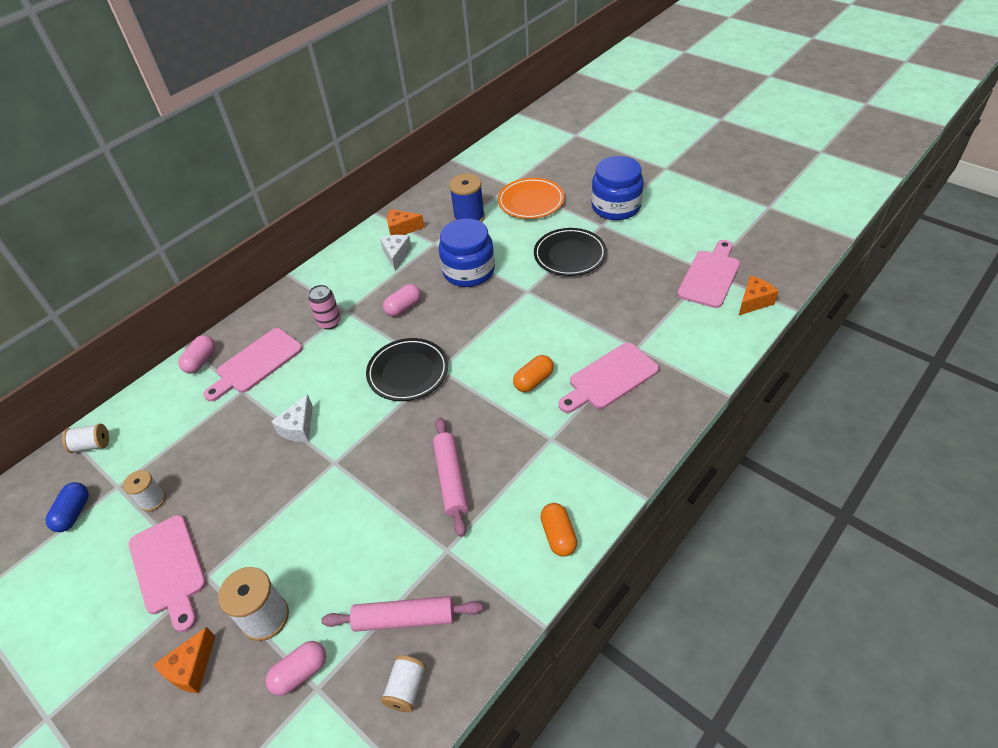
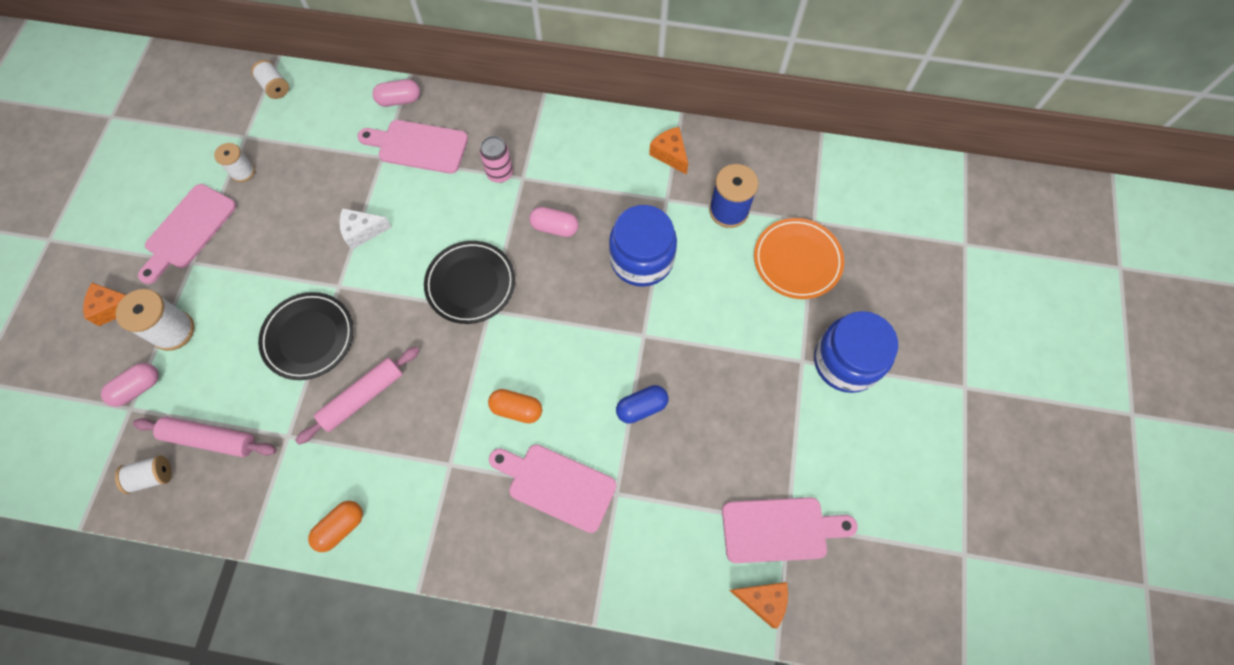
camera: 55 degrees right, 20 degrees up
(74, 513) = (209, 125): blue capsule -> blue capsule (641, 407)
(300, 672) = (138, 388): pink capsule -> pink capsule turned 60 degrees counterclockwise
(396, 255) = (626, 174): white cheese -> none
(404, 619) = (210, 439): pink rolling pin -> pink rolling pin turned 45 degrees counterclockwise
(570, 255) = (727, 351): black plate -> black plate (309, 337)

